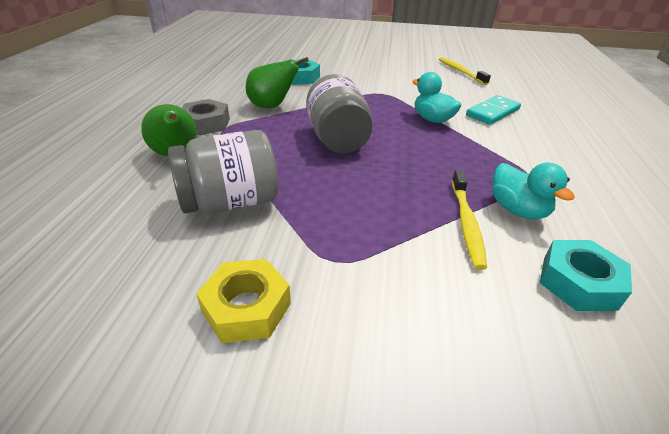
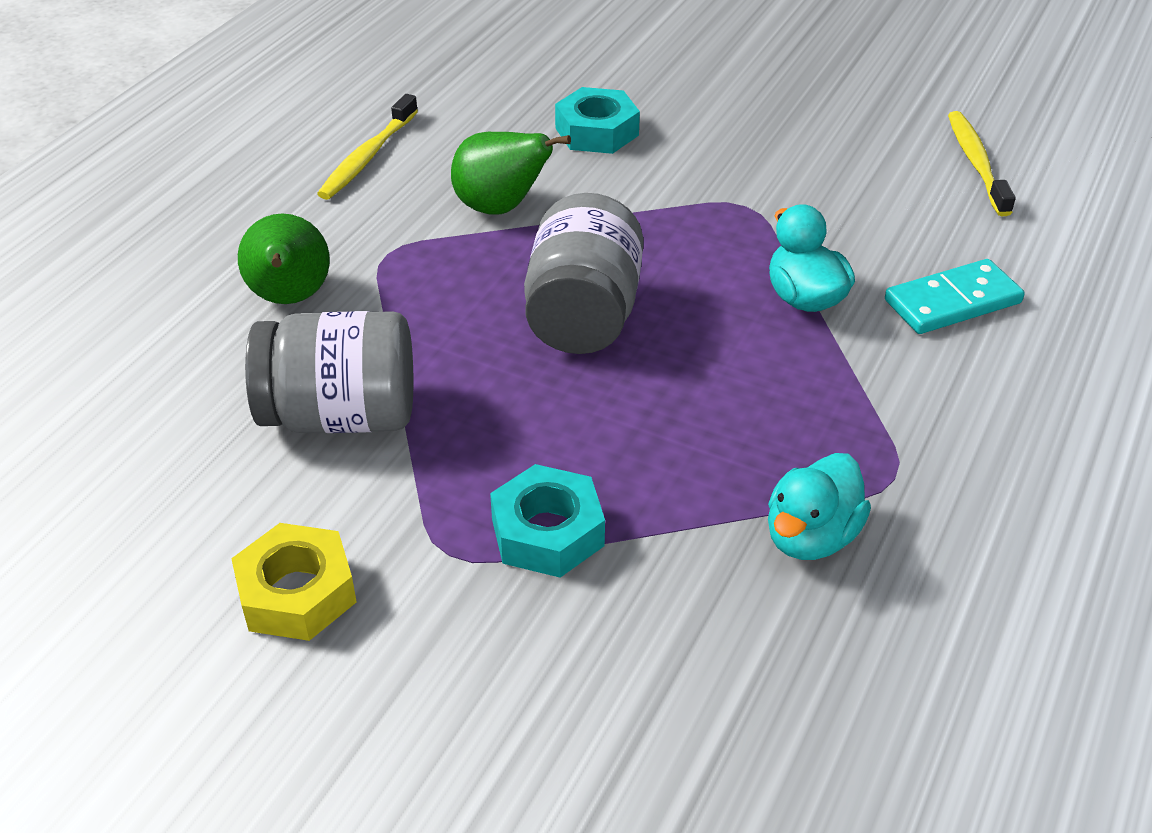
camera: 20 degrees right, 5 degrees up
(206, 124) = (362, 234): grey nut -> none
(466, 223) = (699, 540): yellow toothbrush -> yellow toothbrush (368, 157)
(517, 210) = (811, 537): turquoise duck -> turquoise duck turned 45 degrees clockwise
(578, 282) = (803, 682): turquoise nut -> turquoise nut (547, 532)

